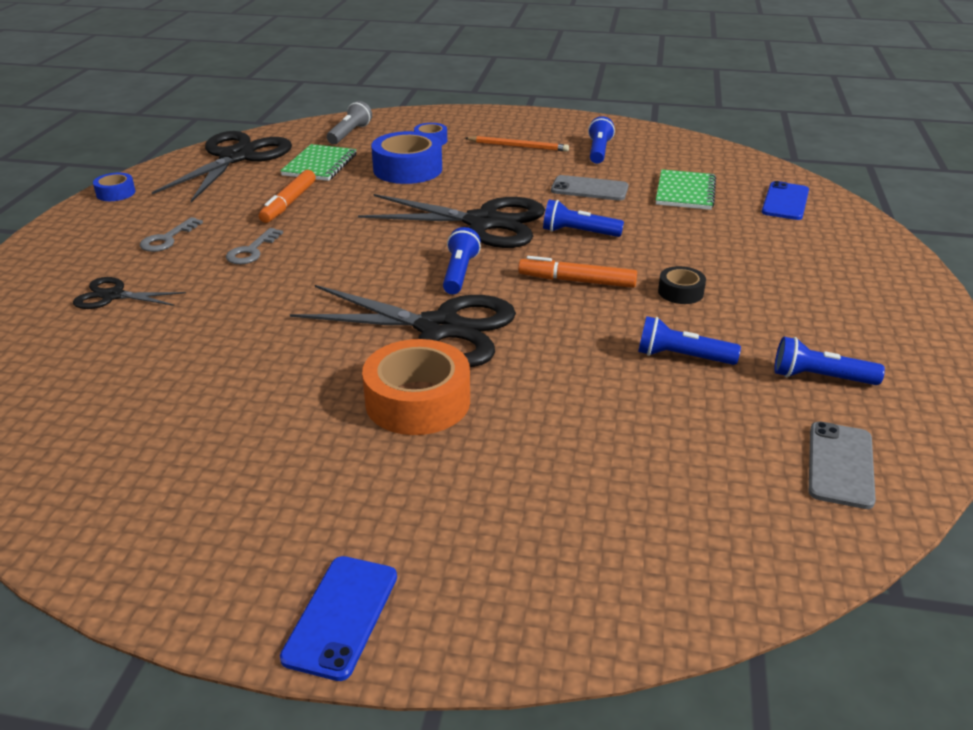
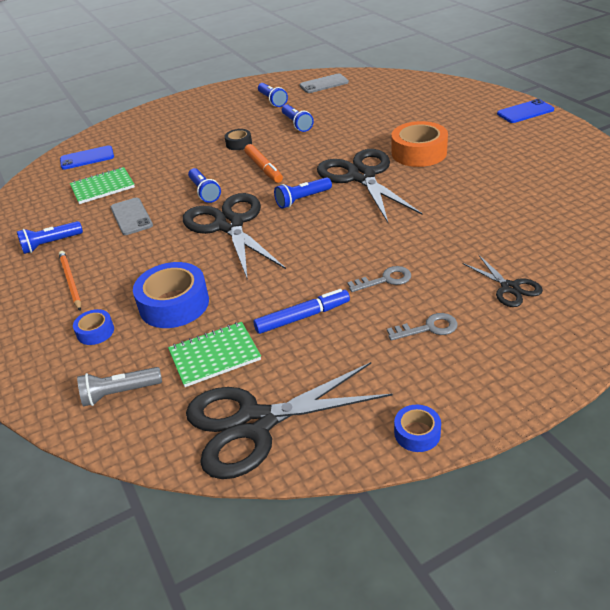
camera: 125 degrees left, 5 degrees up
(288, 203) = (303, 317): orange marker -> blue marker

